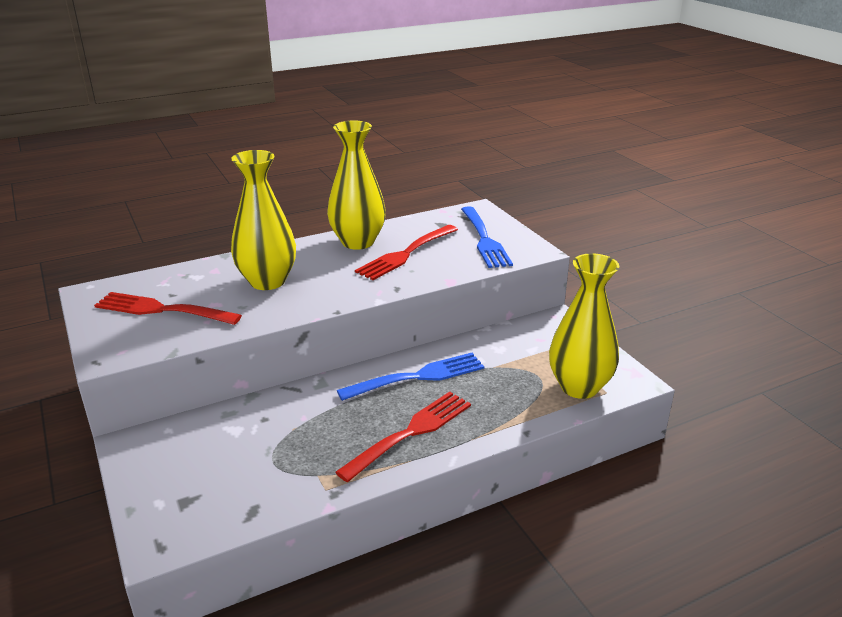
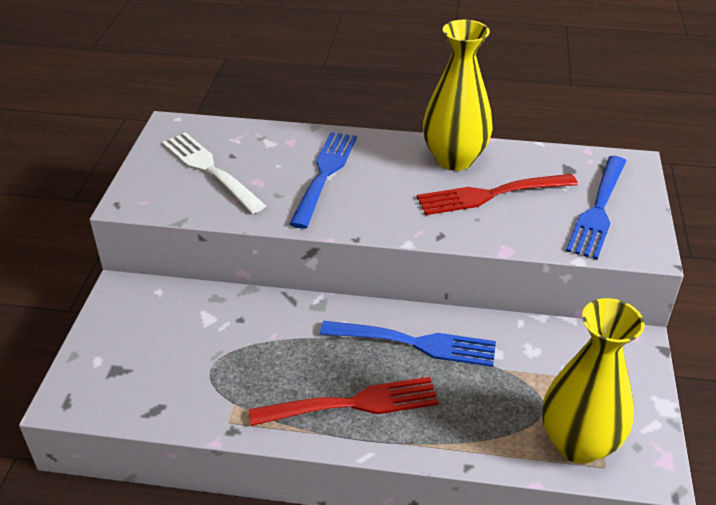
camera: 35 degrees right, 10 degrees up
(162, 310) = (210, 170): red fork -> white fork
(267, 281) = (325, 174): yellow vase -> blue fork

